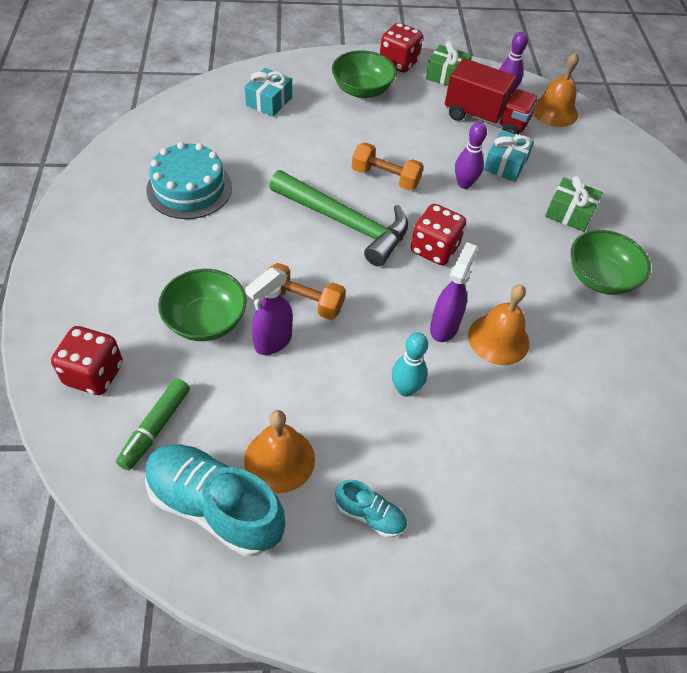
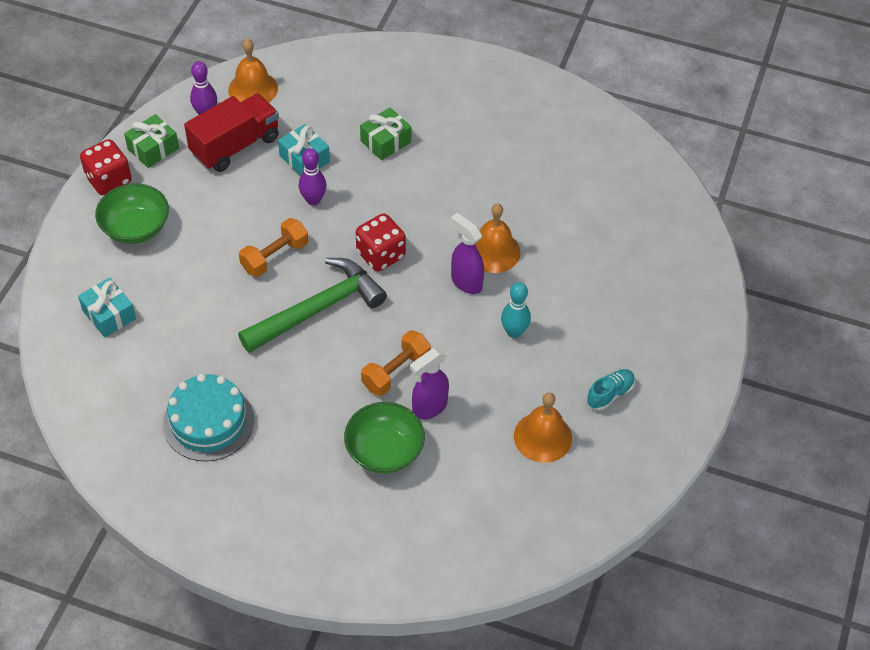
camera: 65 degrees left, 0 degrees up
(94, 374) = (406, 549): red dice -> none
(155, 428) = (480, 515): green marker -> none
(214, 506) = (566, 491): turquoise shoe -> none
(272, 342) = (429, 408): purple spray bottle -> purple spray bottle turned 75 degrees clockwise
(600, 278) = (464, 156): green bowl -> none

